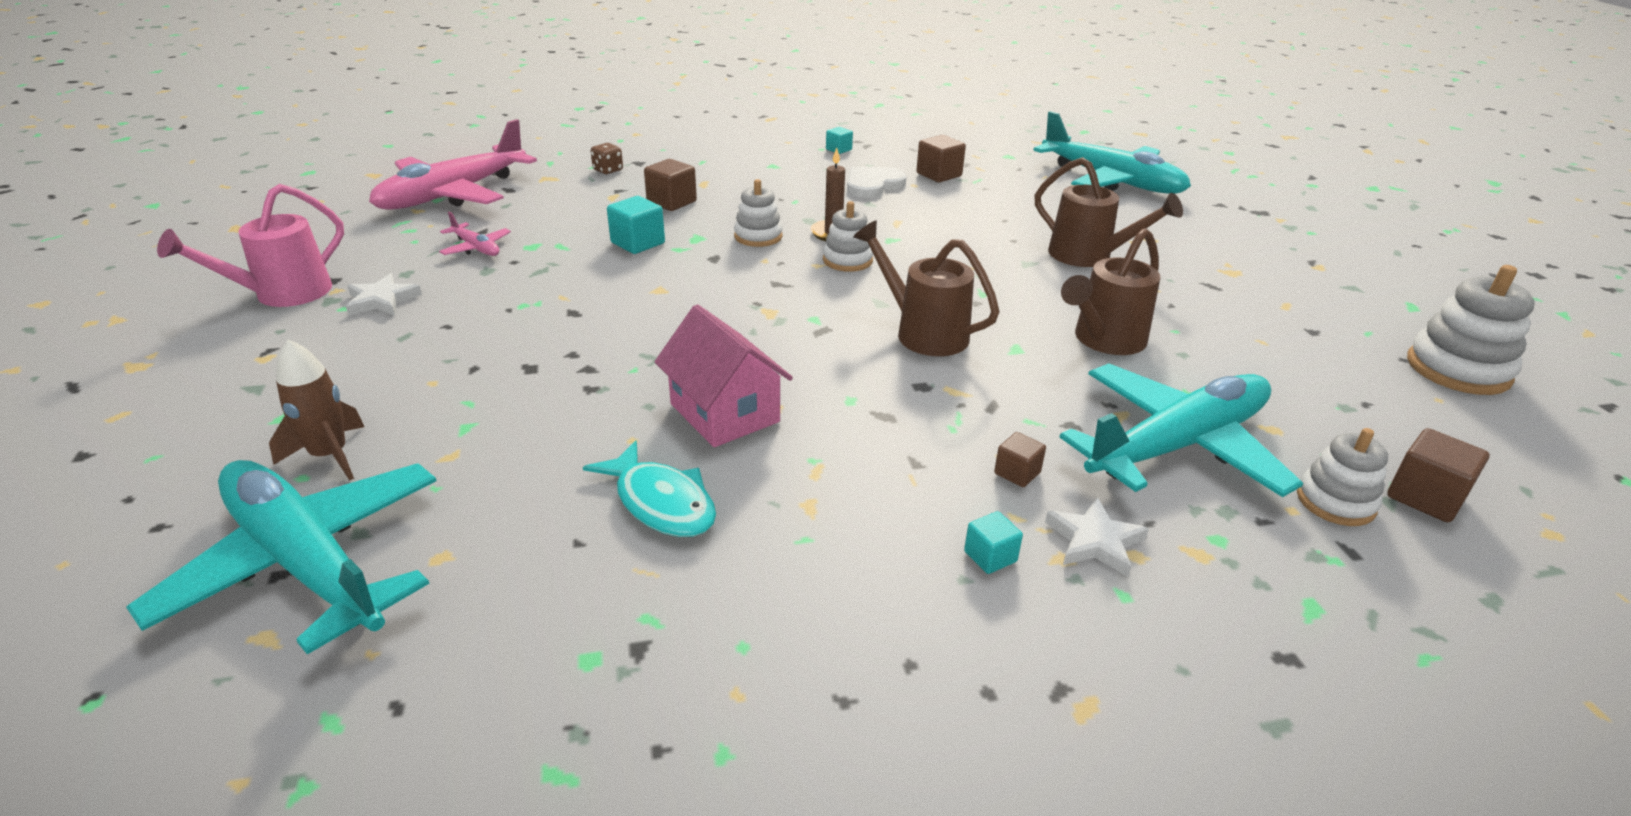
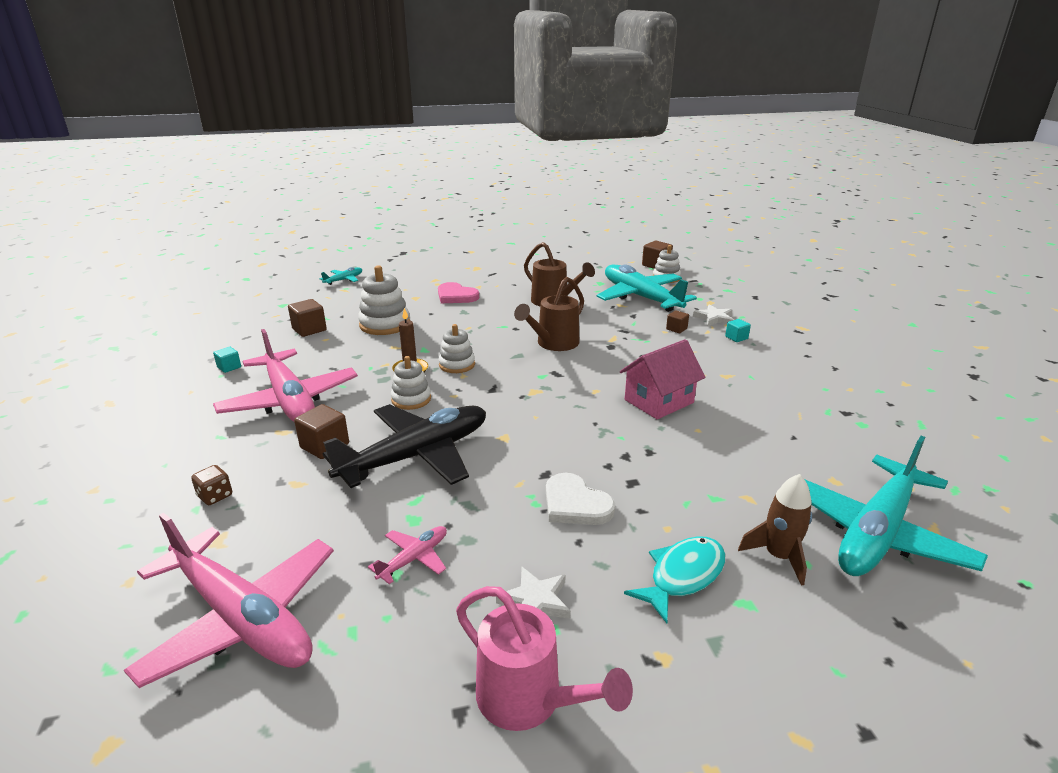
camera: 90 degrees left, 5 degrees down
(638, 243) = (416, 456): turquoise cube -> black plane
(661, 503) = (748, 415): turquoise fish -> turquoise fish (682, 576)
(765, 180) = (290, 400): none -> pink plane
(873, 185) = (320, 354): white heart -> white heart (575, 504)
(1089, 256) = (456, 296): brown watering can -> pink heart
(1111, 180) = (343, 280): turquoise plane -> turquoise plane, size x0.43
(1458, 369) = (564, 245): white stacking toy -> white stacking toy (384, 324)

